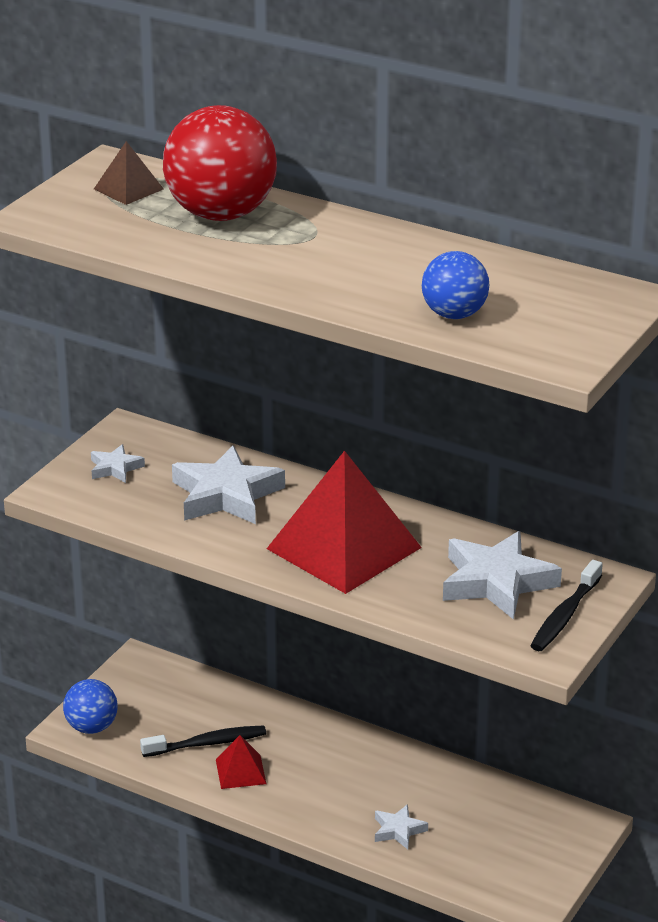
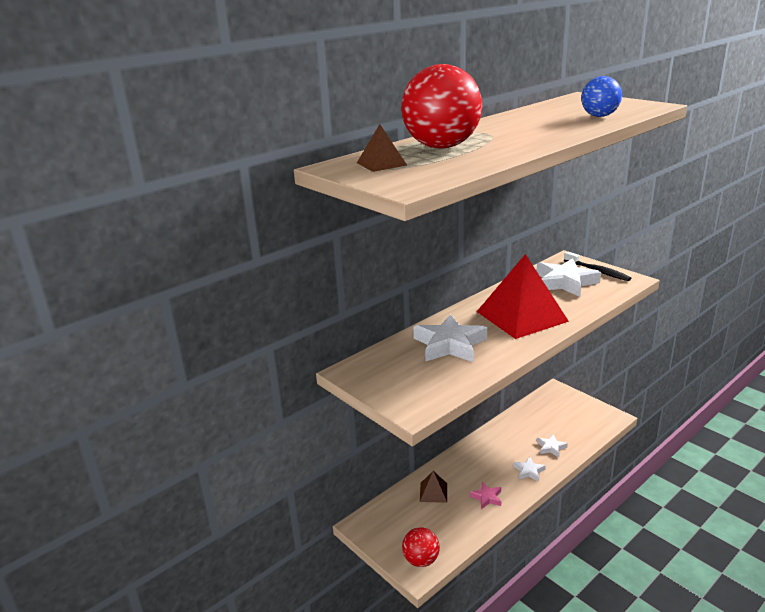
camera: 70 degrees left, 5 degrees down
(91, 727) = (421, 560): blue ball -> red ball
(115, 468) = (396, 381): white star -> white star (529, 471)
(207, 743) = (456, 507): black toothbrush -> none
(232, 716) = (433, 492): none -> brown pyramid
(240, 771) = (487, 497): red pyramid -> pink star

